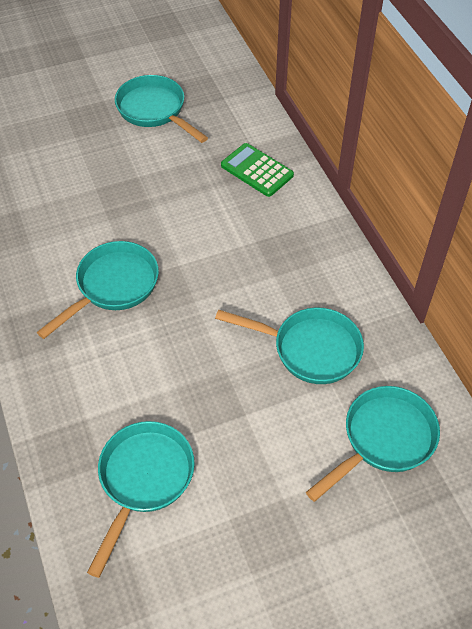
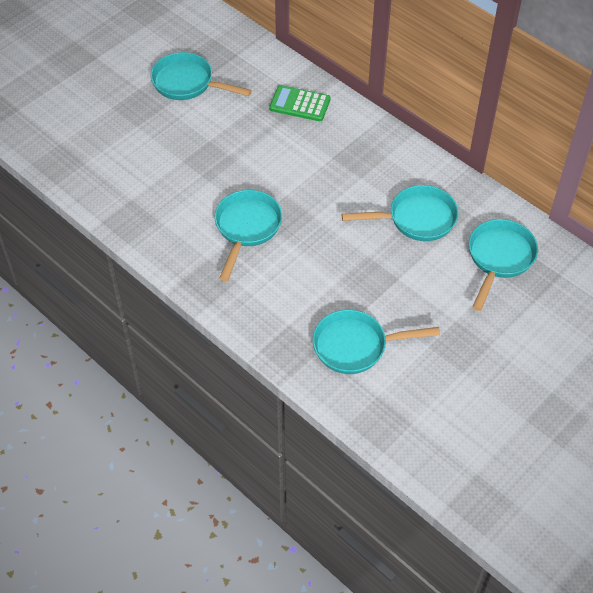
camera: 25 degrees left, 0 degrees up
(143, 479) = (356, 346): turquoise pan -> turquoise pan turned 90 degrees counterclockwise

